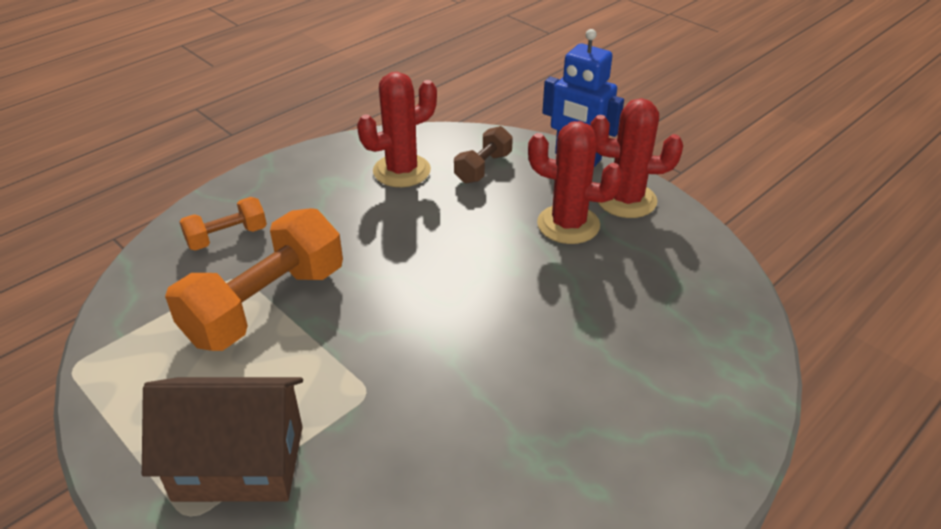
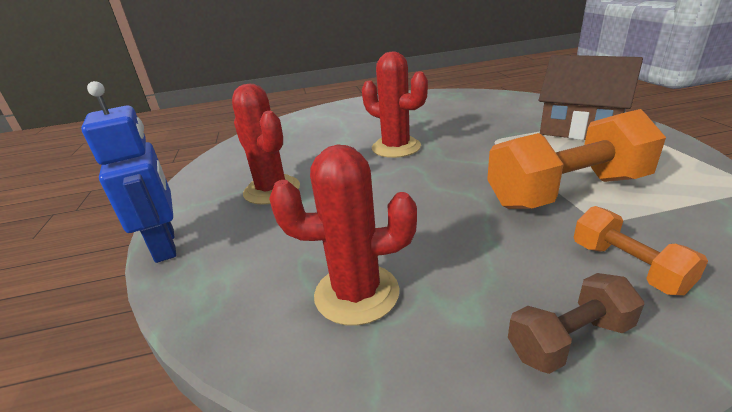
camera: 145 degrees left, 10 degrees down
(227, 237) = (627, 267): orange dumbbell -> orange dumbbell turned 60 degrees clockwise
(483, 168) = (264, 264): brown dumbbell -> brown dumbbell (569, 339)
(626, 200) = (205, 196): red cactus -> red cactus (396, 147)

